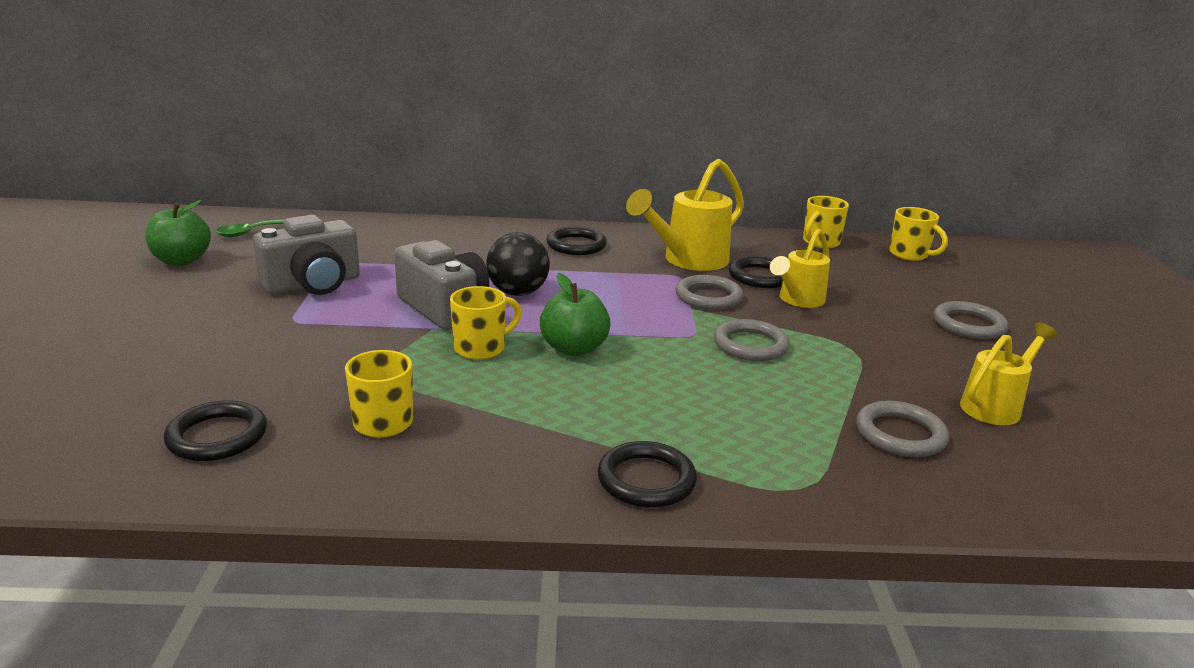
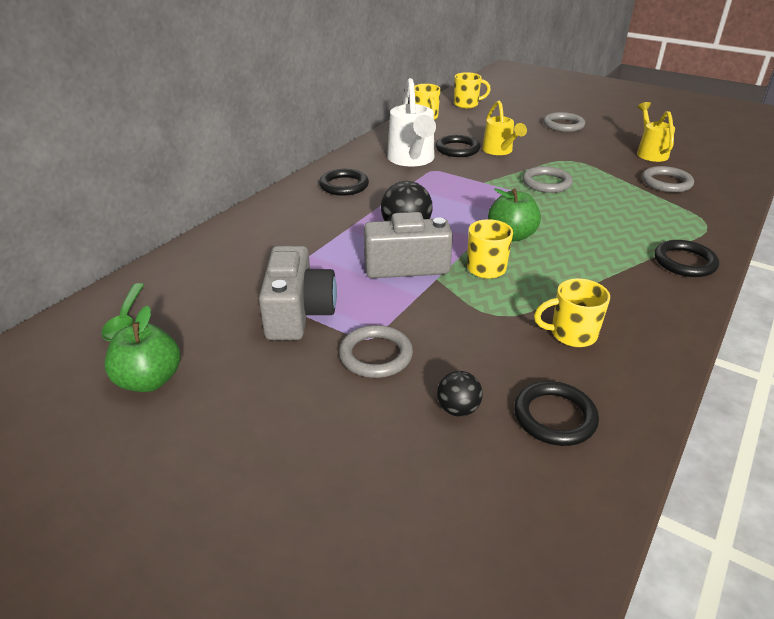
camera: 55 degrees left, 10 degrees up
(205, 384) = (458, 409): none -> black ball
(687, 261) = (412, 160): yellow watering can -> white watering can
(708, 297) = (472, 172): grey ring -> grey ring (376, 355)

